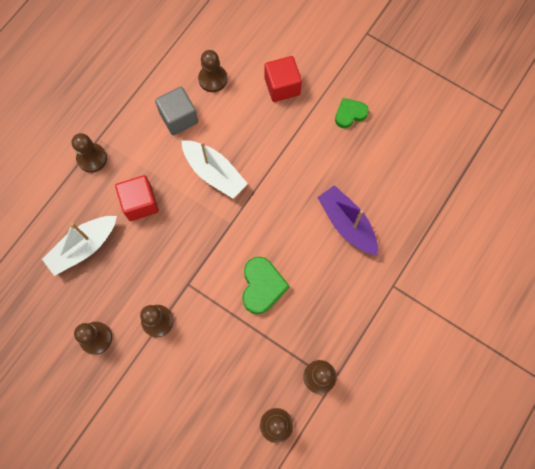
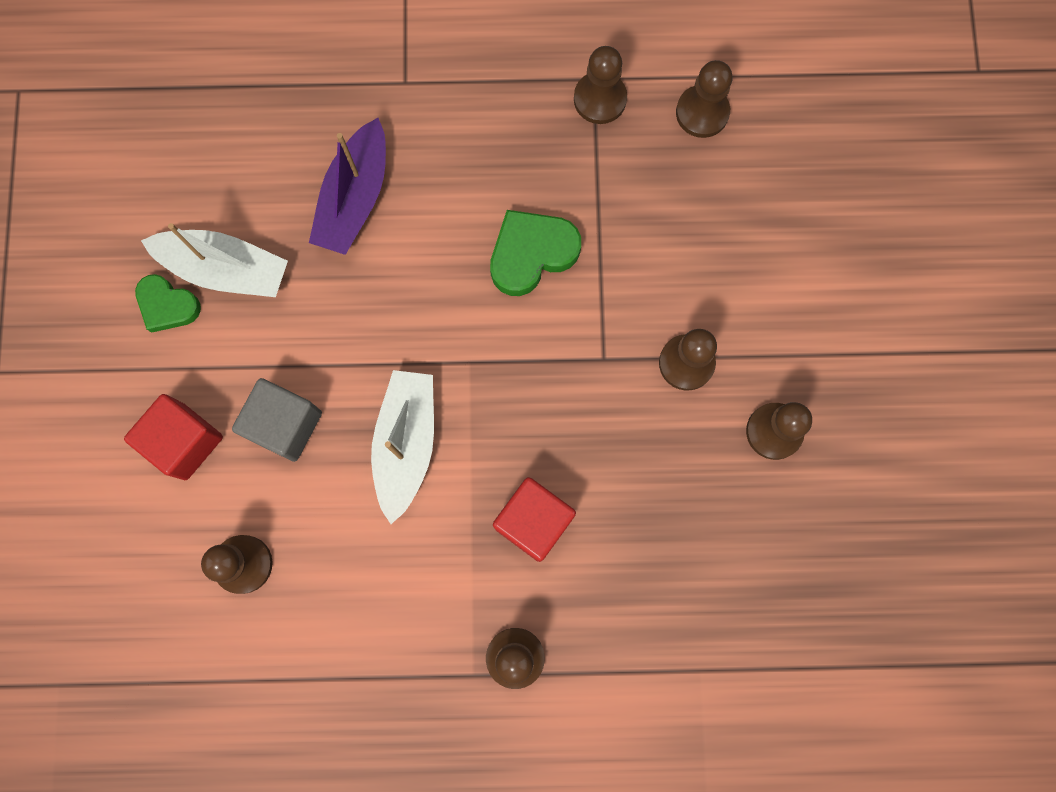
camera: 125 degrees left, 5 degrees up
(83, 247) = (662, 555): white boat -> white boat (225, 269)
(179, 118) = (350, 569): grey cube -> grey cube (285, 425)

